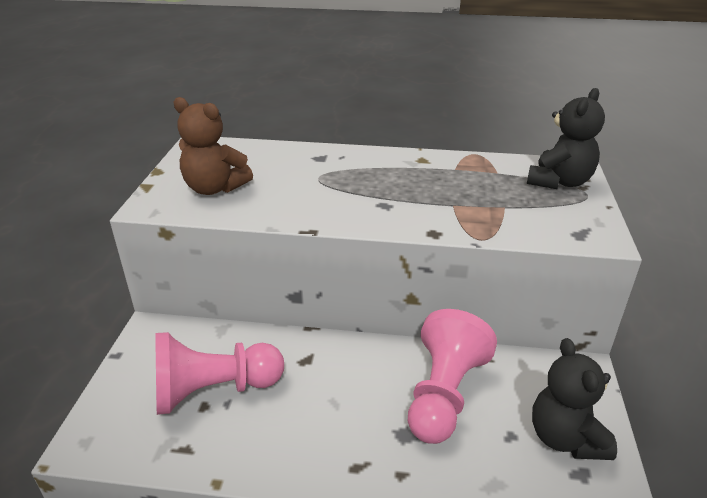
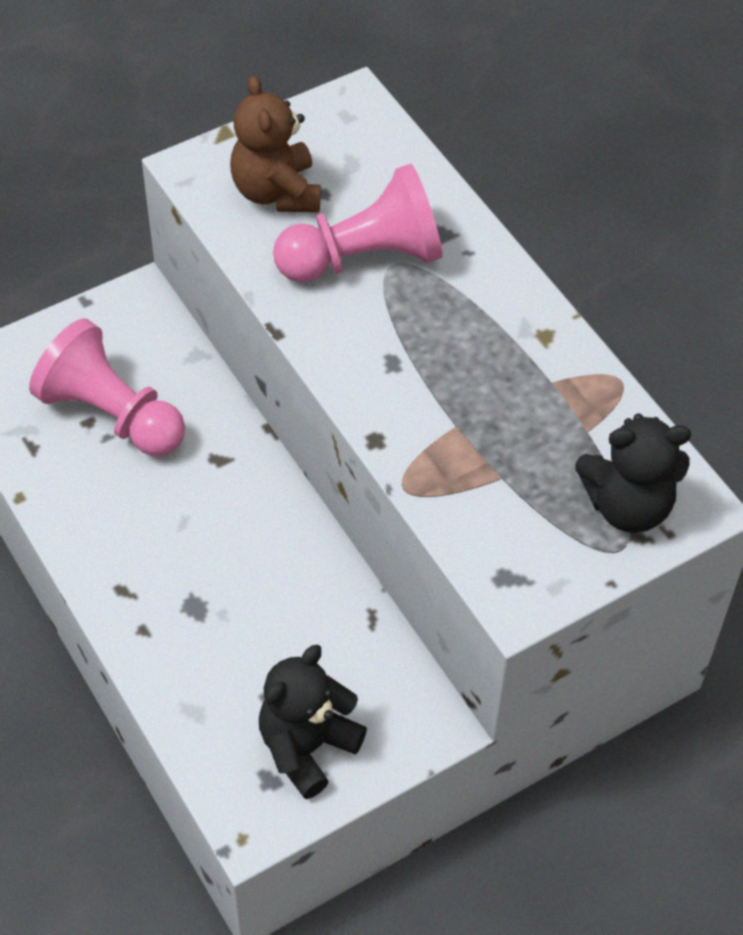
camera: 50 degrees right, 20 degrees up
(443, 394) = (276, 609): pink pawn -> pink pawn (364, 258)

